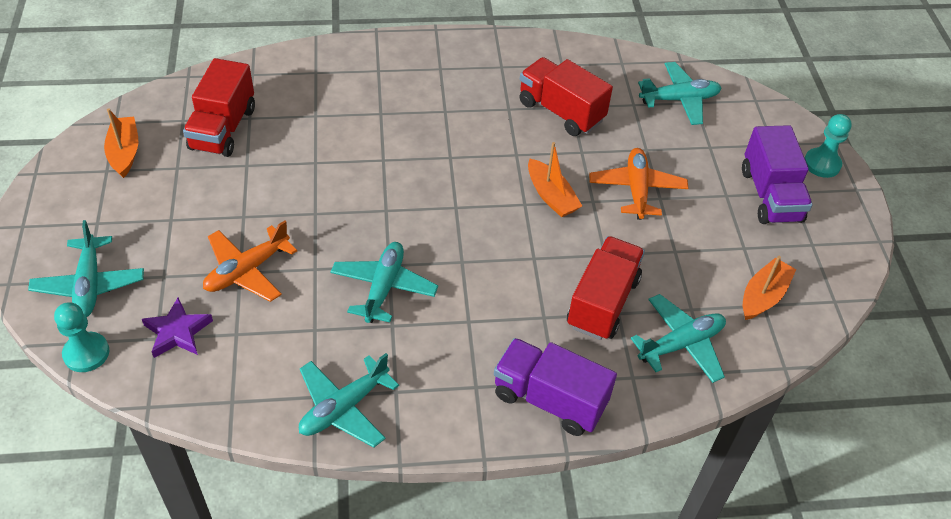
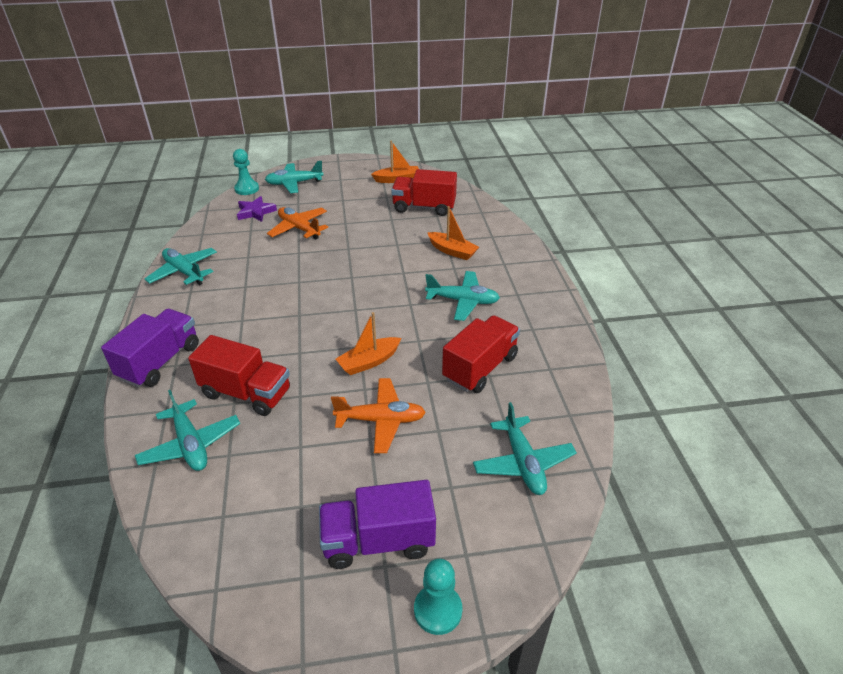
camera: 90 degrees right, 10 degrees down
(384, 287) = (278, 280): turquoise plane -> turquoise plane (463, 301)
(763, 296) = (234, 516): orange boat -> orange boat (452, 251)

